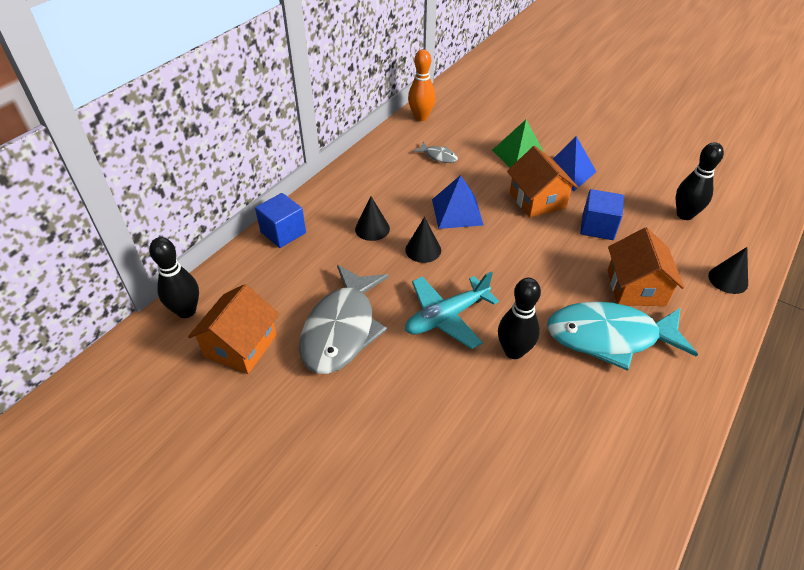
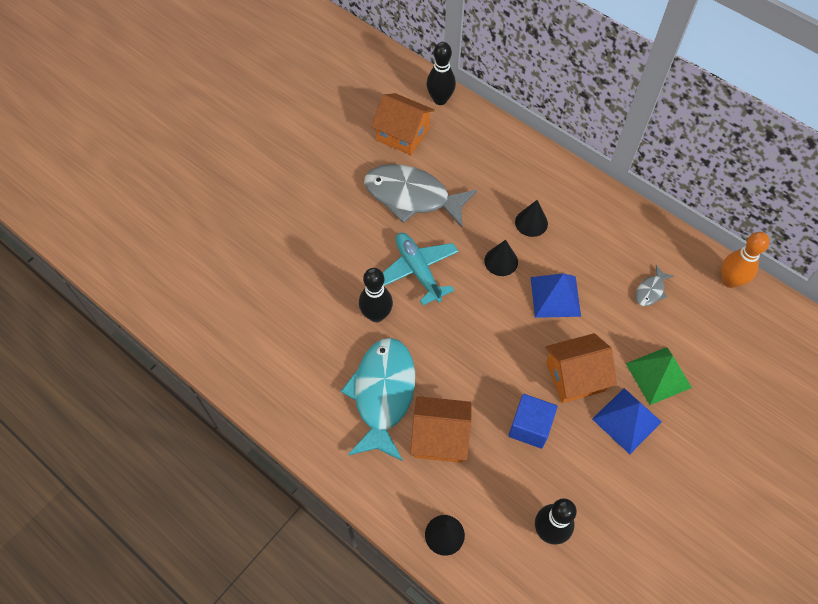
camera: 95 degrees right, 15 degrees up
(283, 232) = (527, 155): blue cube -> none

